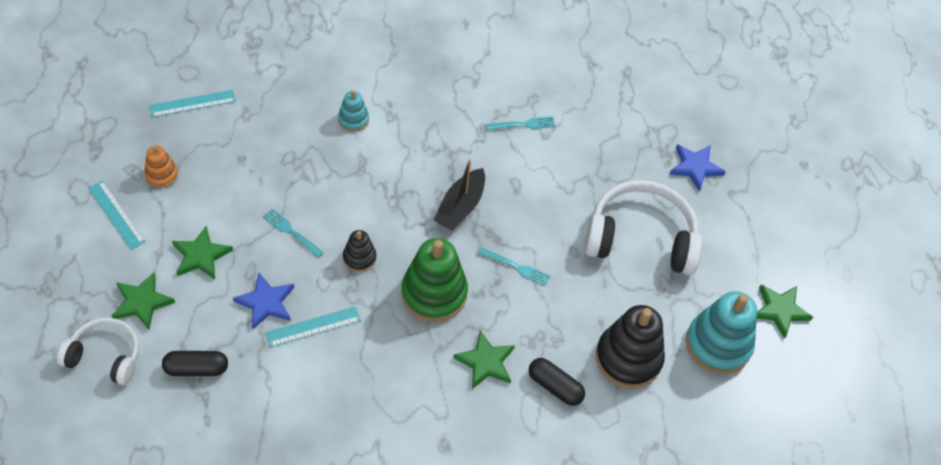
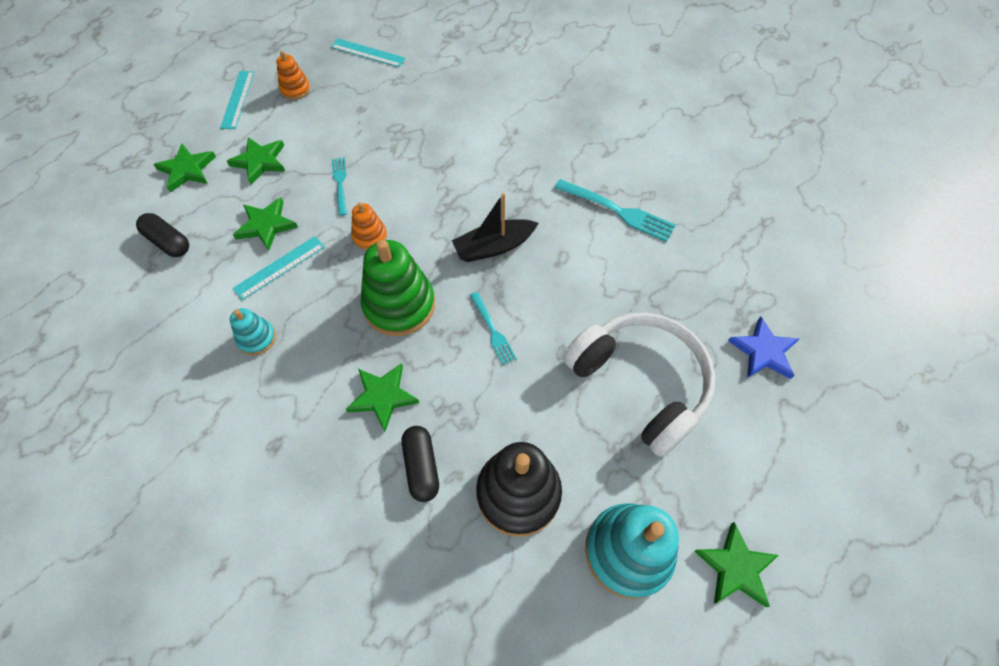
camera: 45 degrees right, 5 degrees up
(105, 356) = (124, 192): white headphones -> none
(266, 303) = (266, 225): blue star -> green star
(313, 327) = (279, 267): turquoise ruler -> turquoise ruler turned 60 degrees counterclockwise
(353, 120) = (474, 127): turquoise stacking toy -> turquoise stacking toy (257, 338)
(359, 258) = (370, 236): black stacking toy -> orange stacking toy
(523, 124) = (618, 211): turquoise fork -> turquoise fork, size x1.64

